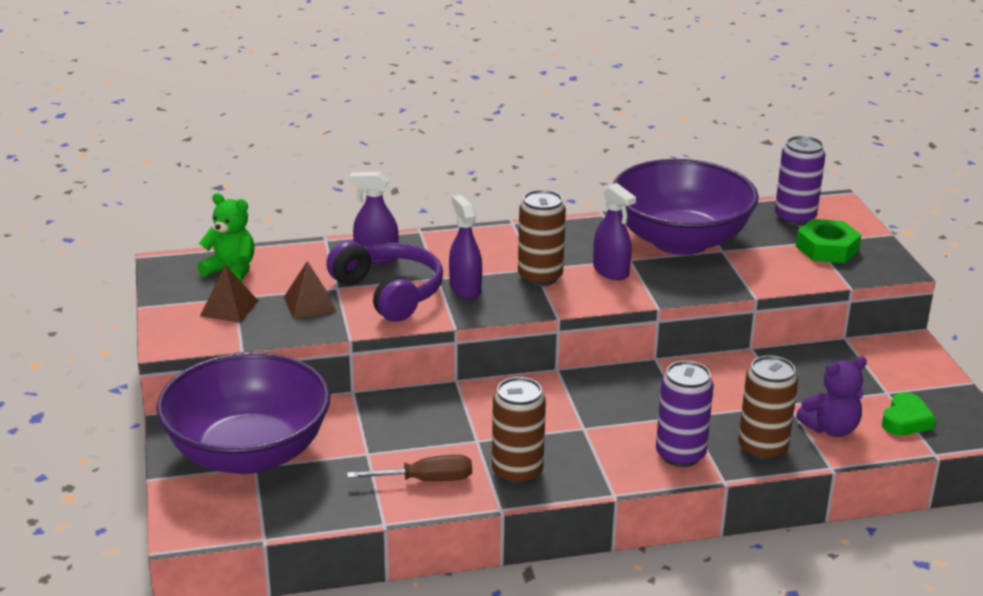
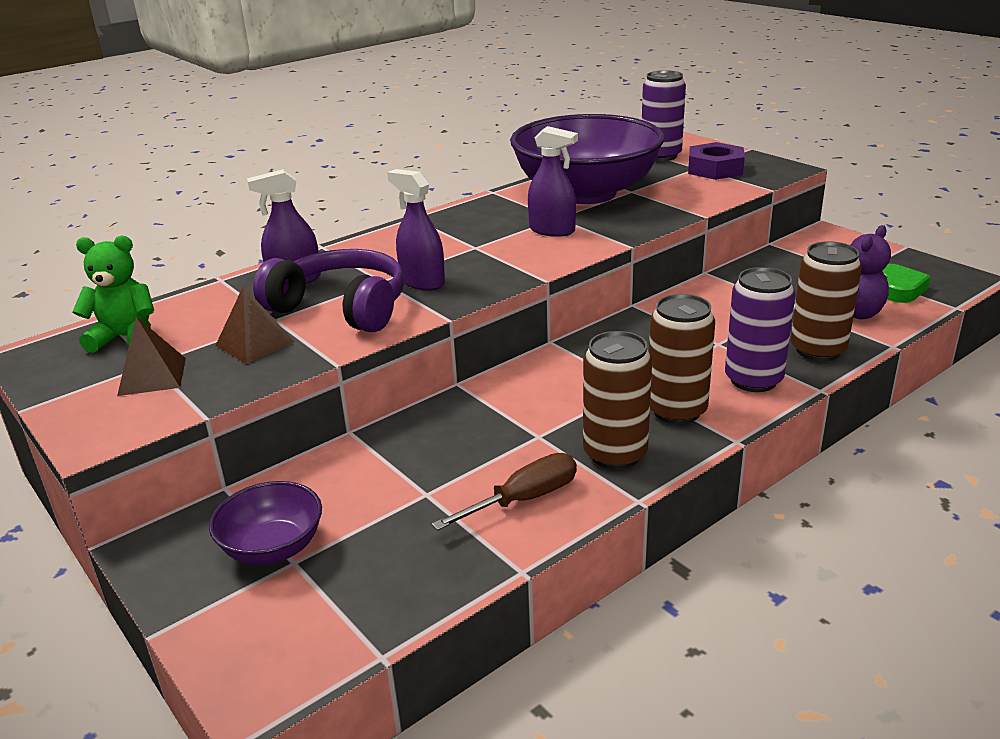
camera: 25 degrees left, 0 degrees up
(248, 453) = (273, 548): purple bowl -> purple bowl, size x0.46
(540, 277) = (489, 252): brown can -> brown can (676, 410)
(827, 248) = (715, 169): green nut -> purple nut

